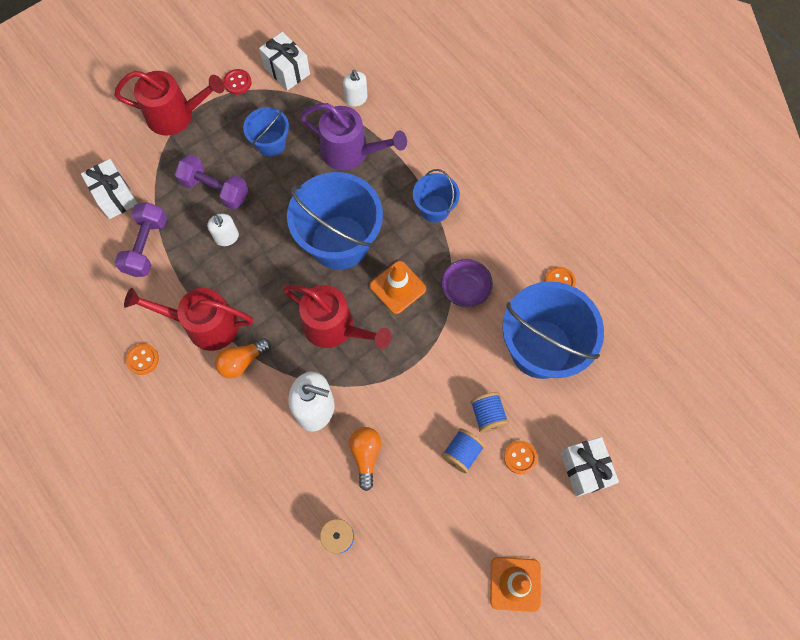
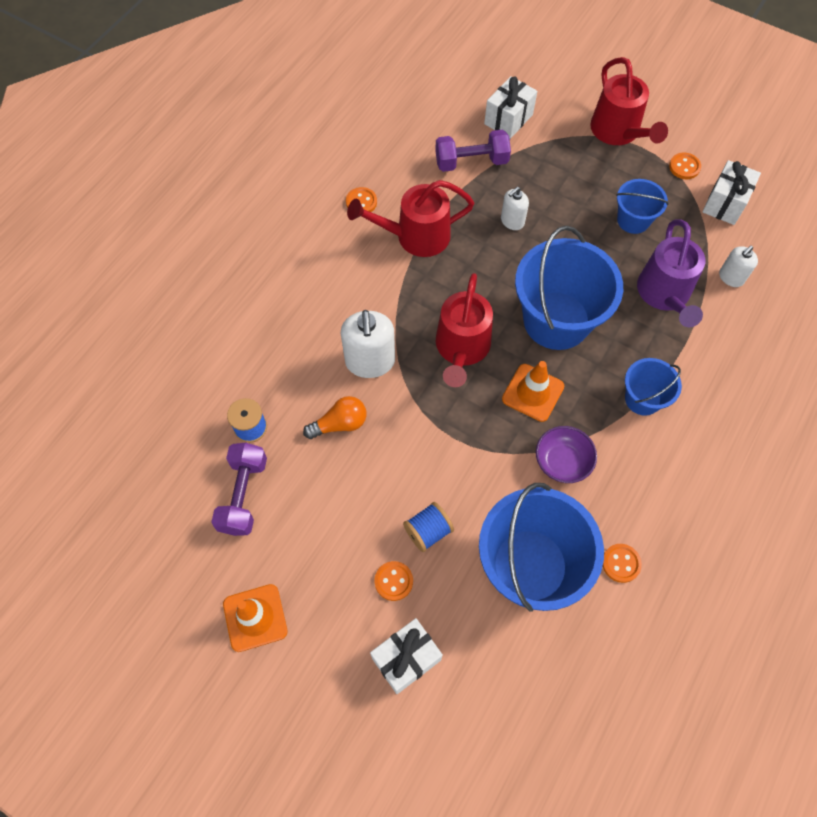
camera: 70 degrees right, 5 degrees down
(204, 325) = (415, 236): red watering can -> red watering can turned 90 degrees counterclockwise
(215, 190) = (557, 193): purple dumbbell -> purple dumbbell (243, 495)
(237, 82) = (684, 167): red button -> orange button
(242, 361) = (392, 281): orange light bulb -> none
(461, 453) = (376, 517): blue spool -> none

